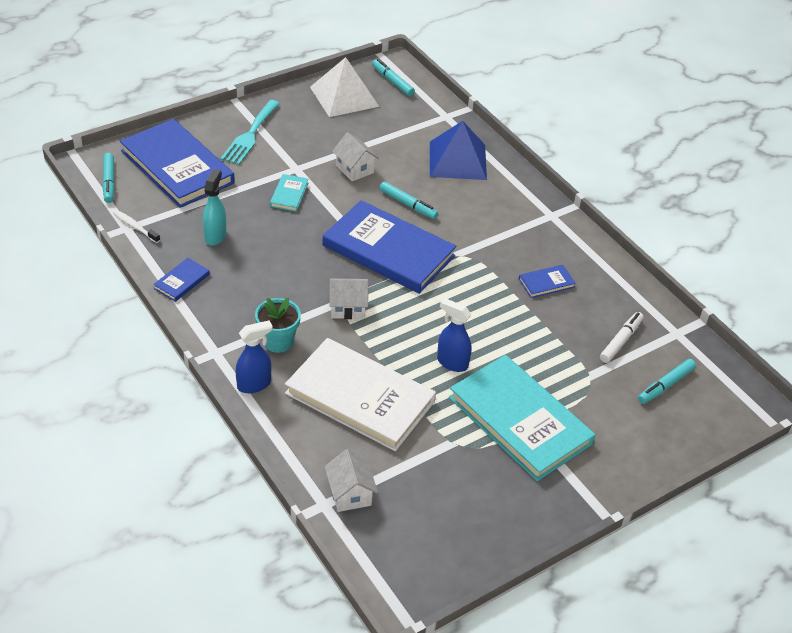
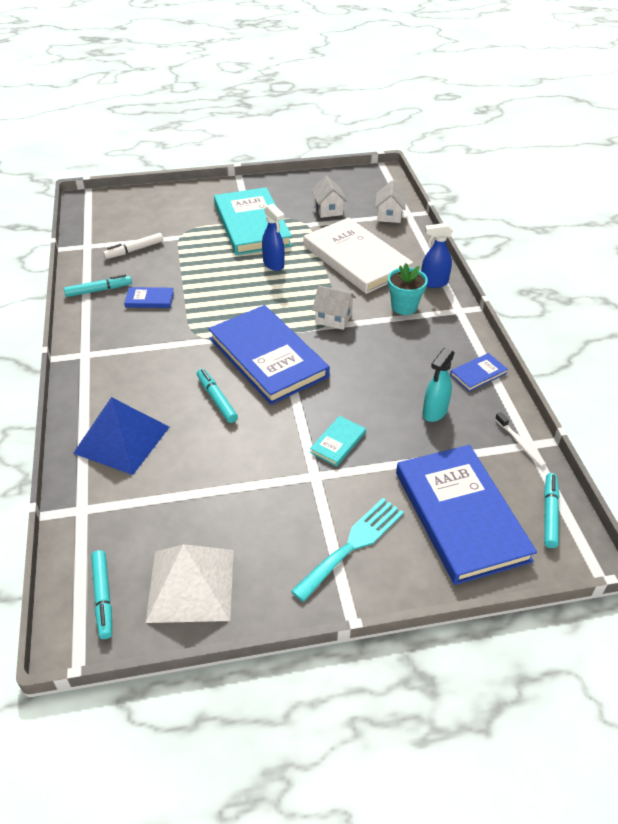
camera: 155 degrees left, 0 degrees up
(355, 169) = (246, 457): white house -> white house (328, 210)
(665, 385) = (133, 221): turquoise marker -> turquoise marker (99, 290)

